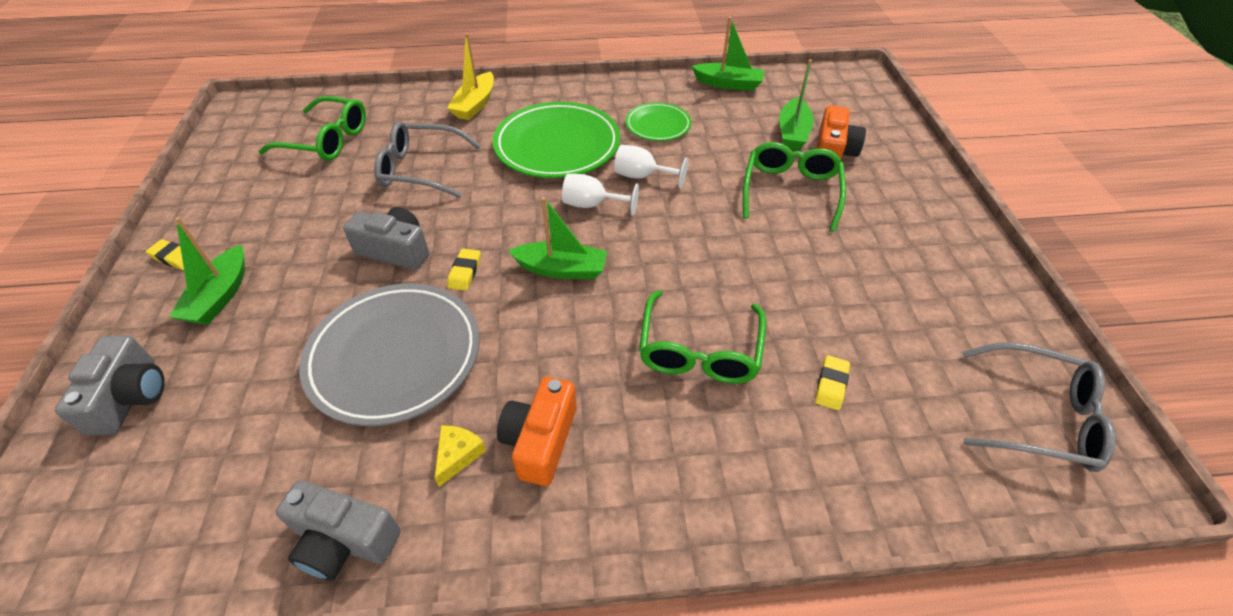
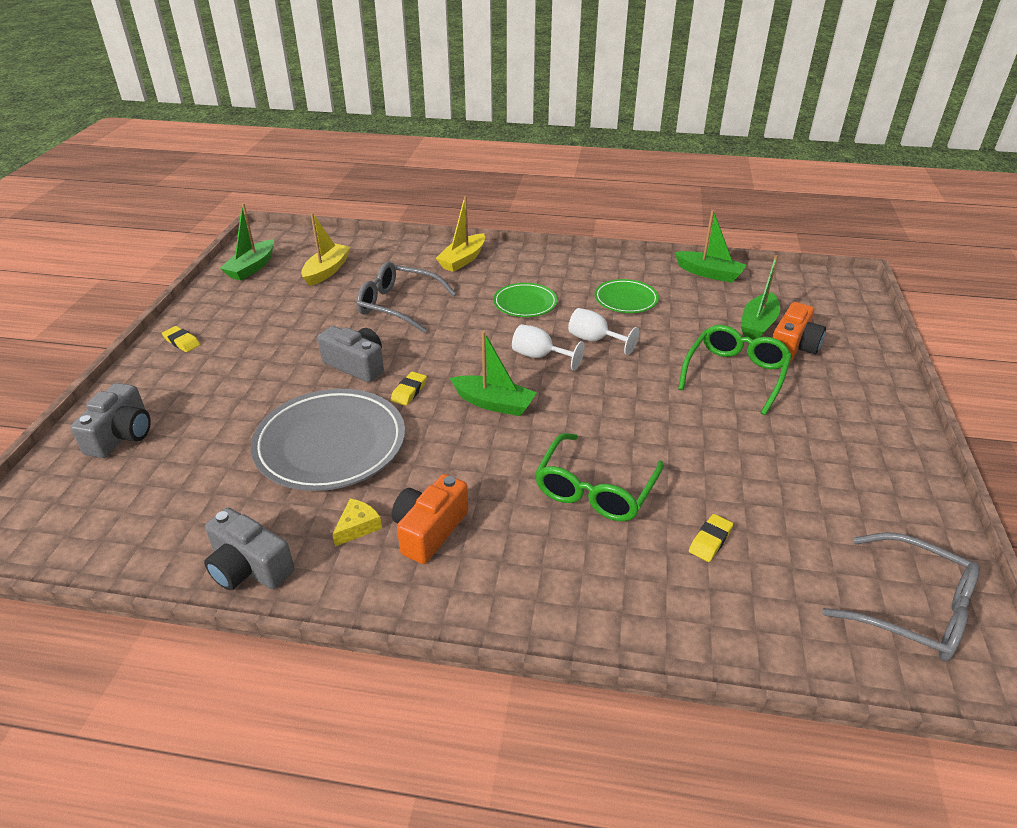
camera: 15 degrees right, 10 degrees down
(220, 296) = (208, 375): green boat -> green boat (252, 267)
(326, 140) = (327, 271): green glasses -> yellow boat
(557, 145) = (525, 303): green plate -> green plate, size x0.54

